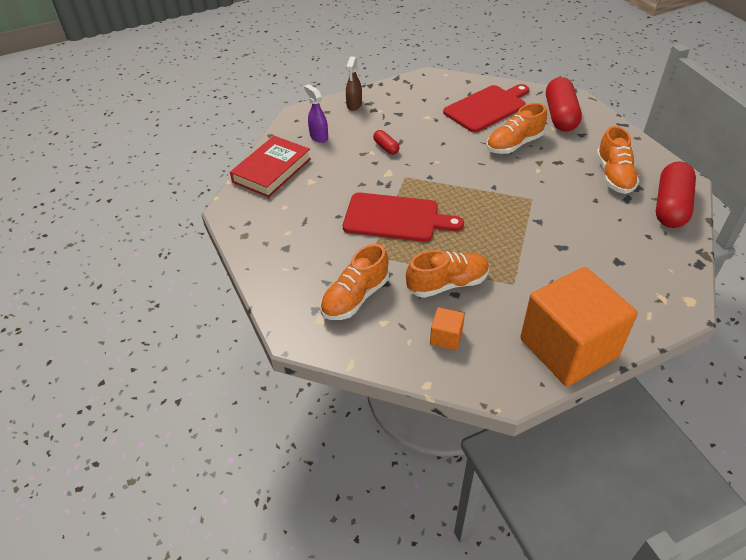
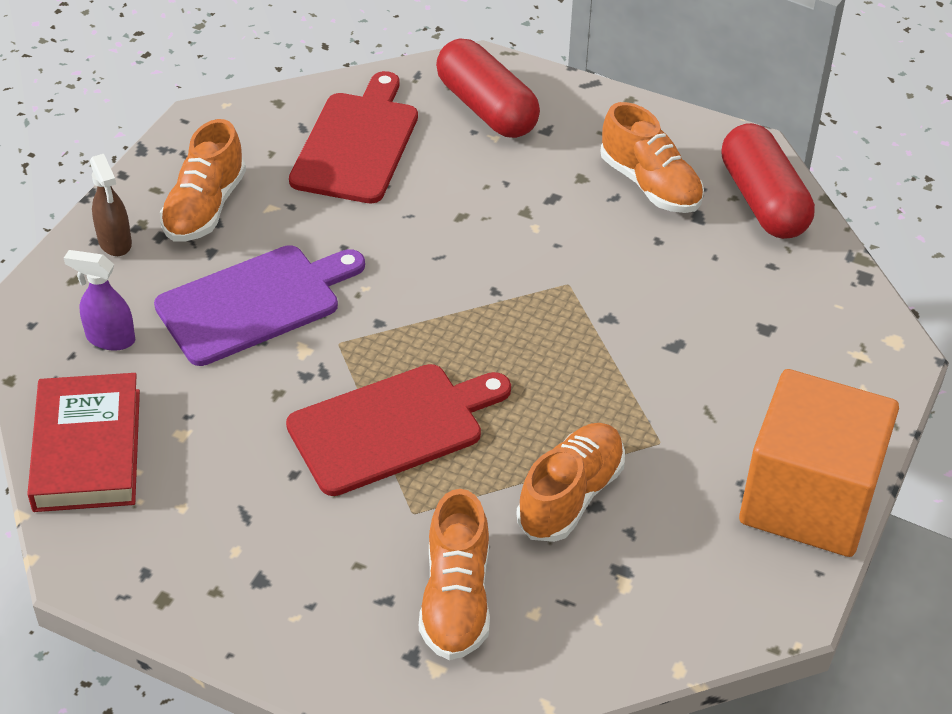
camera: 40 degrees left, 0 degrees up
(386, 147) = (254, 302): red capsule -> purple cutting board
(446, 337) = (642, 581): orange cube -> none
(514, 144) = (460, 196): orange shoe -> orange shoe (205, 208)

